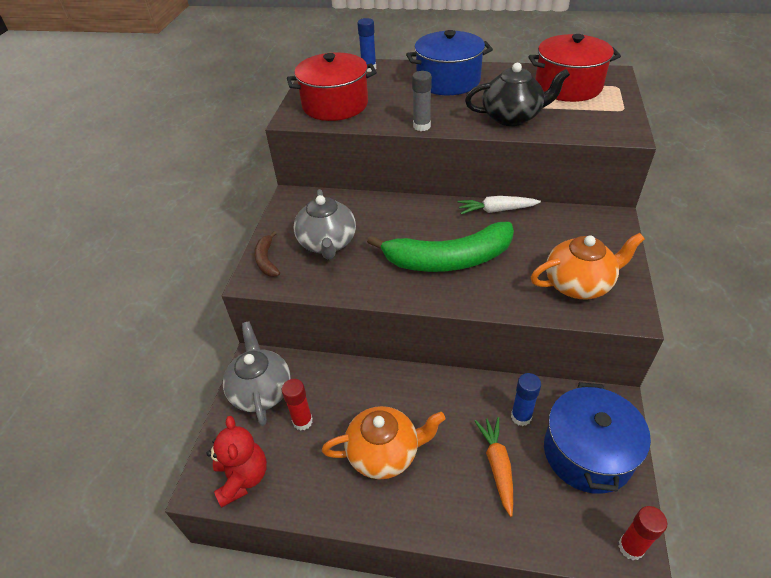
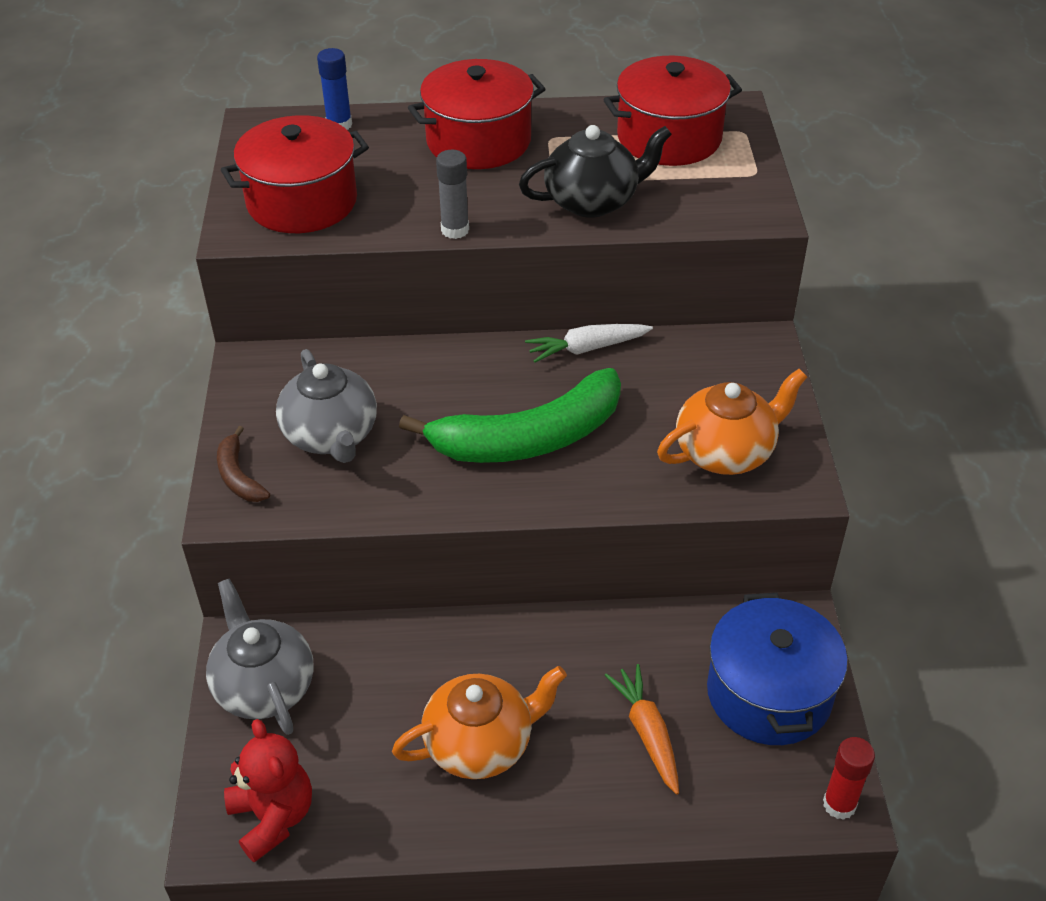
camera: 15 degrees left, 0 degrees up
(302, 421) = (344, 720): red glue stick -> none
(448, 81) = (478, 141): blue pot -> red pot
(521, 417) = (670, 659): blue glue stick -> none

